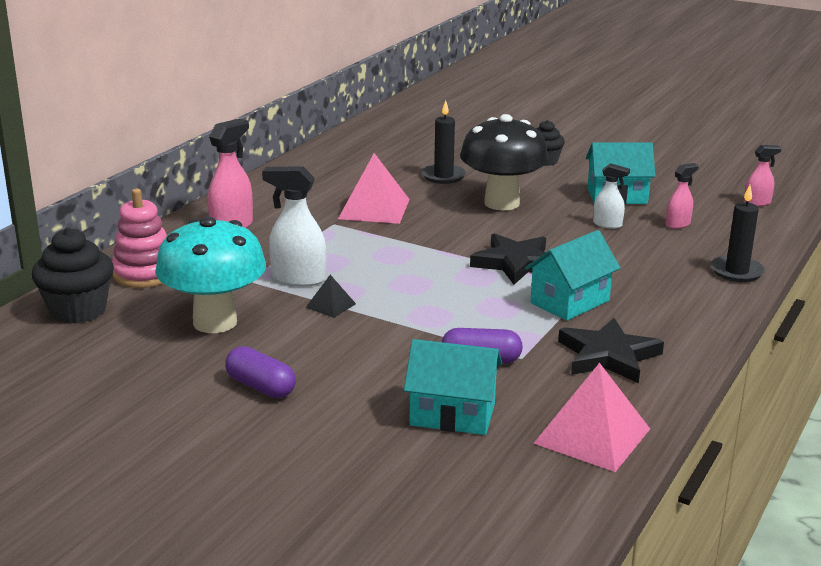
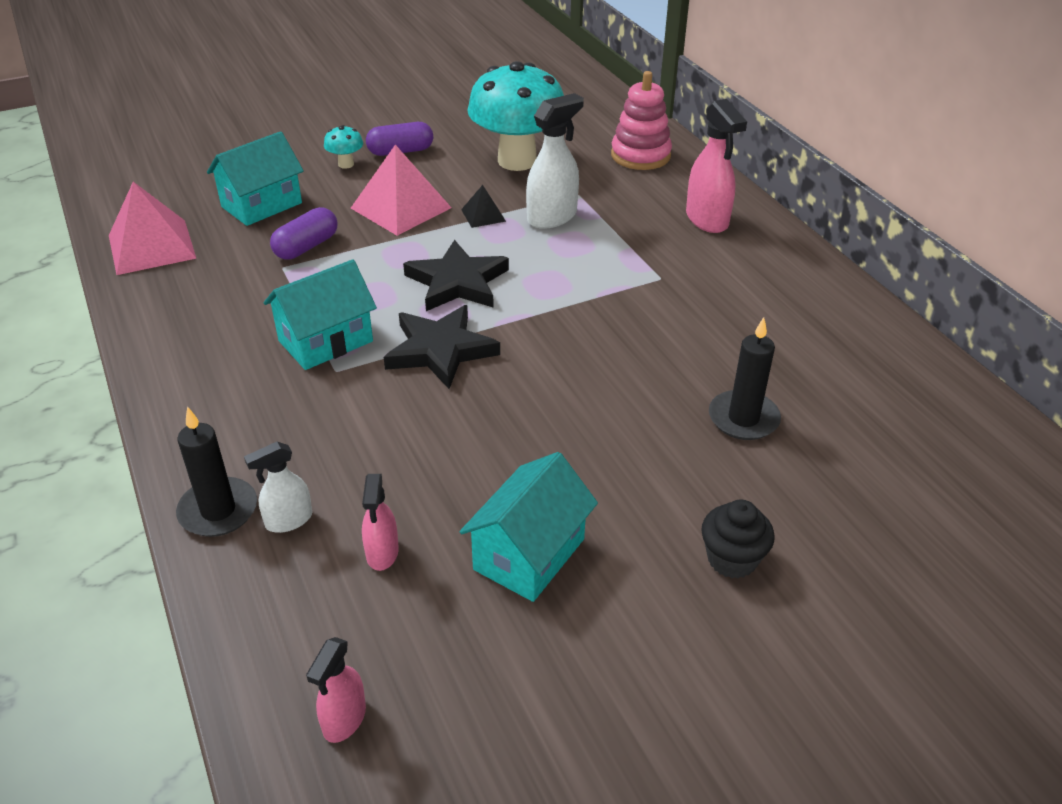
camera: 125 degrees right, 15 degrees up
(78, 310) = (601, 118): black cupcake -> none
(322, 405) = (346, 164): none -> turquoise mushroom
(374, 209) = (678, 318): pink pyramid -> pink pyramid (401, 207)
(501, 203) = (607, 424): black mushroom -> none
(570, 302) = (325, 341): turquoise house -> turquoise house turned 60 degrees clockwise
(607, 224) = (453, 481): white spray bottle -> white spray bottle (288, 520)
(608, 356) = (219, 311): black star -> black star (457, 282)

